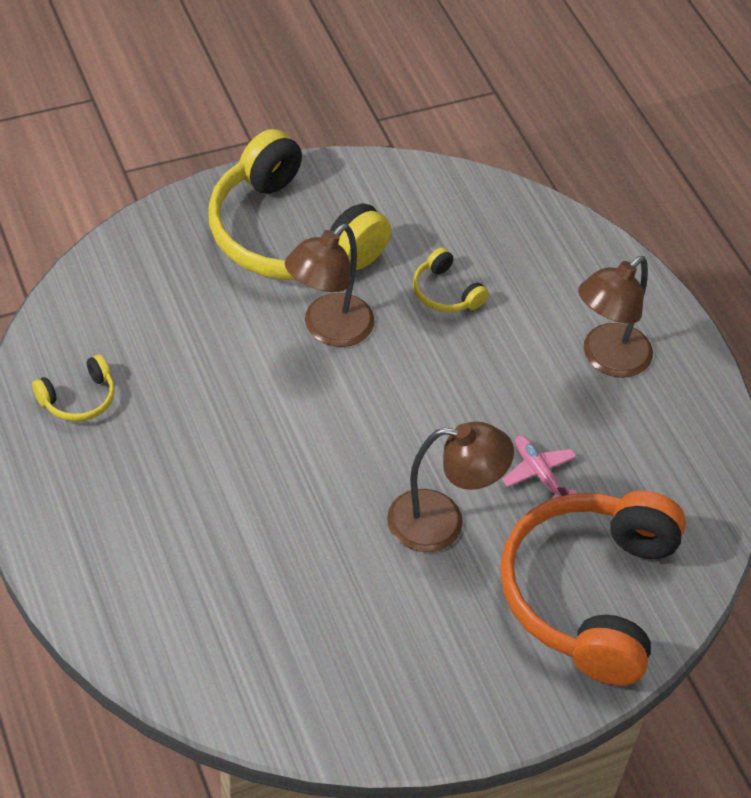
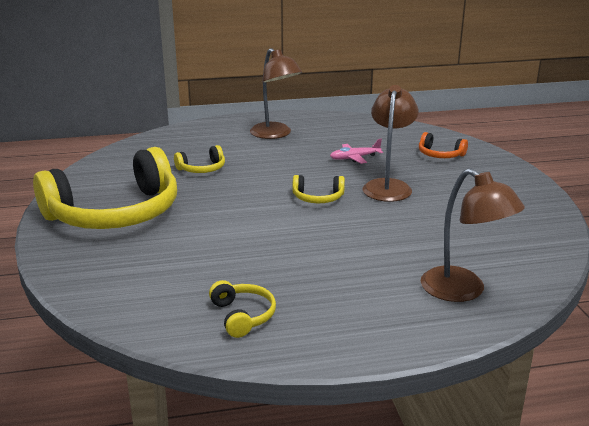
camera: 75 degrees left, 25 degrees down
(328, 329) = (215, 207): brown lamp -> brown lamp (463, 291)
(381, 438) = (318, 198): none -> yellow headphones
(588, 594) = (440, 155): orange headphones -> orange headphones, size x0.41

